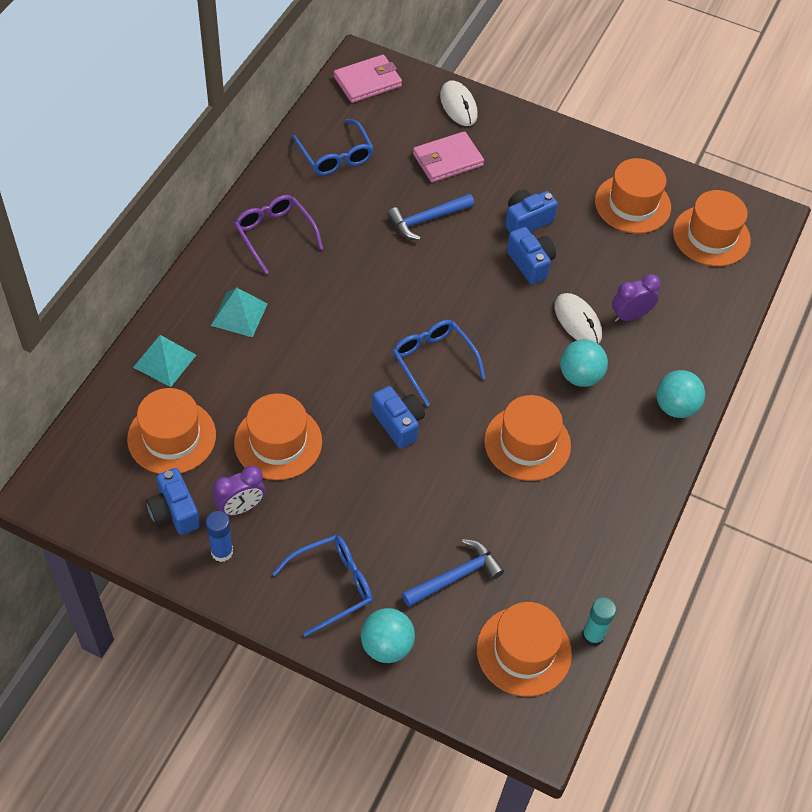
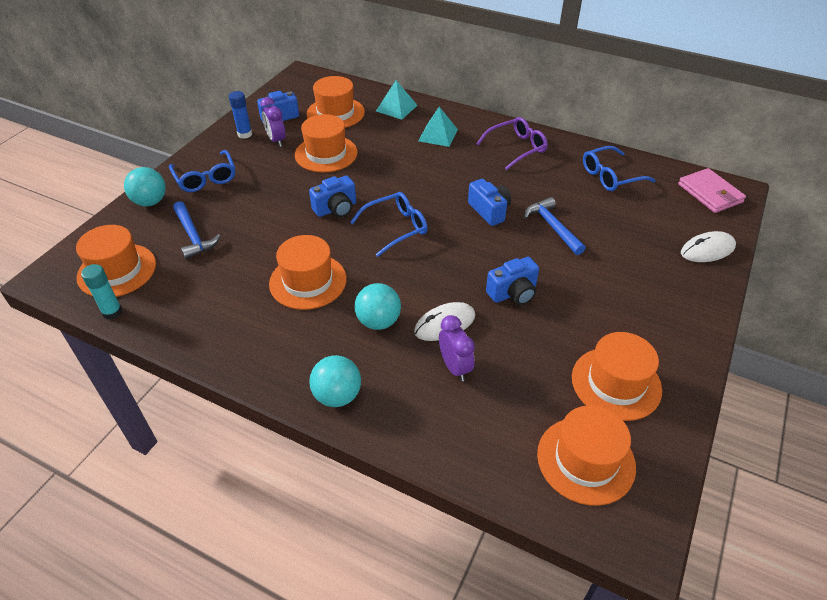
camera: 95 degrees right, 10 degrees down
(447, 160) = (630, 241): pink wallet -> none
(526, 221) = (567, 293): blue camera -> blue camera (489, 211)

